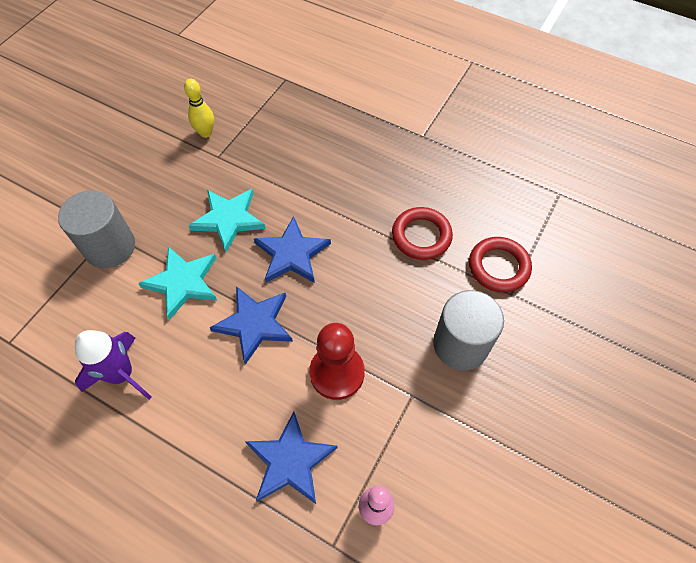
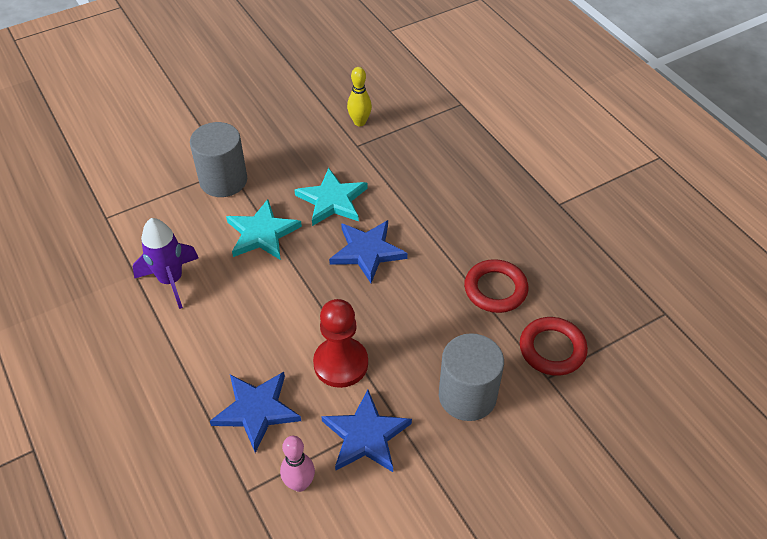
camera: 30 degrees right, 10 degrees down
(254, 324) = (298, 292): blue star -> blue star (366, 435)

